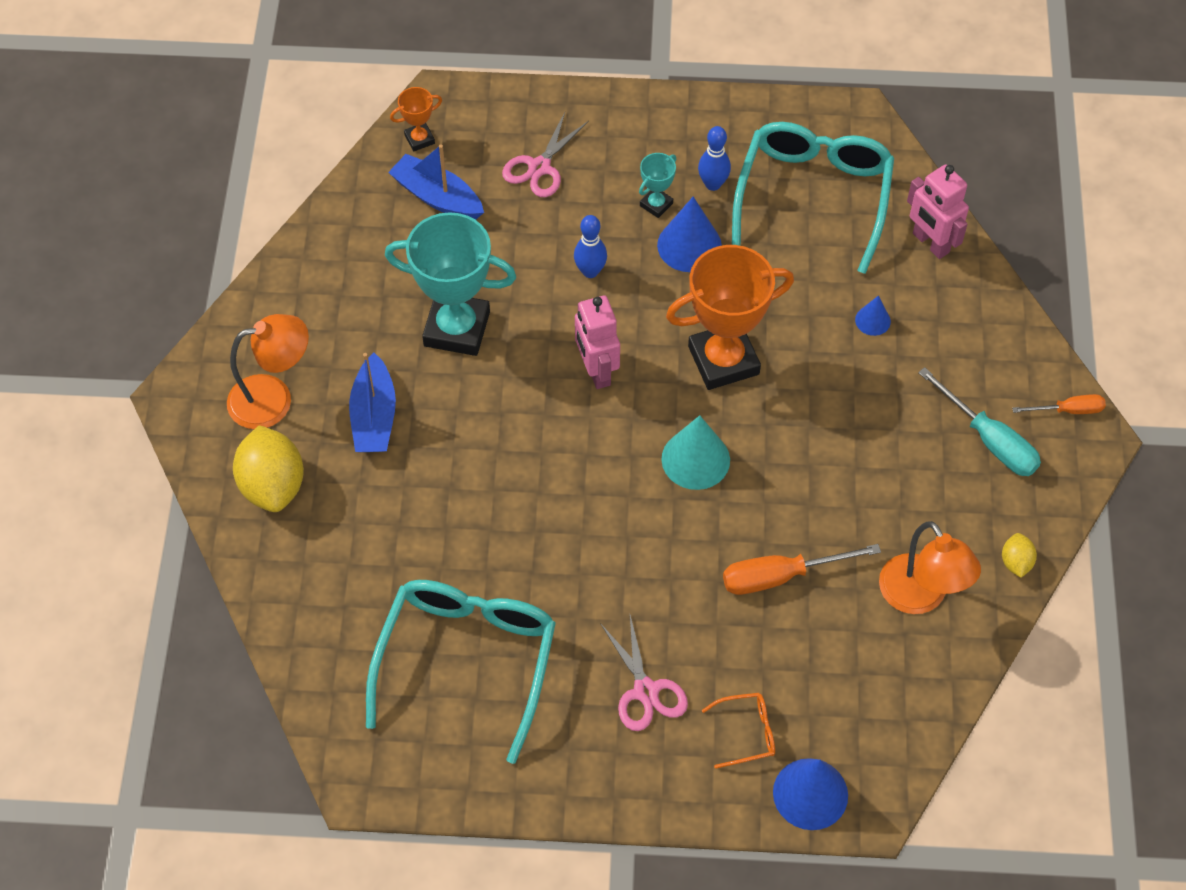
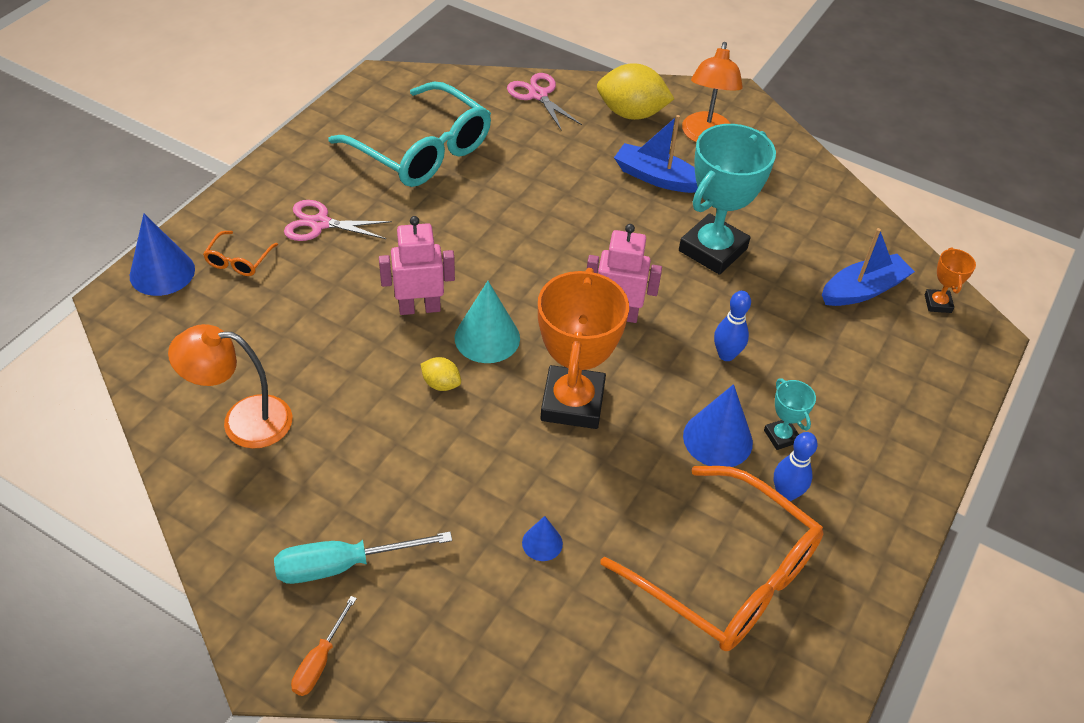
camera: 115 degrees right, 10 degrees down
(539, 167) = (868, 370): pink scissors -> pink scissors (538, 95)
(780, 576) = (340, 340): orange screwdriver -> none
(813, 195) = (728, 576): turquoise glasses -> orange glasses
(930, 243) = (606, 654): pink robot -> pink robot (419, 308)
(1016, 562) = (210, 510): yellow lemon -> yellow lemon (441, 384)

